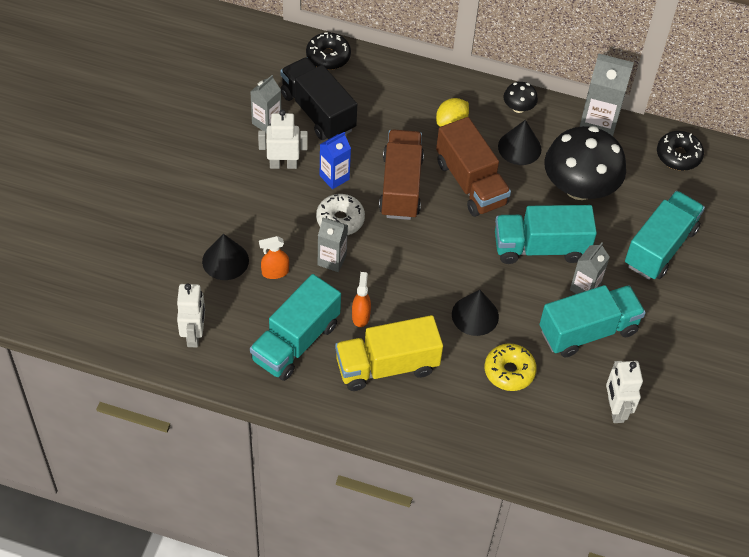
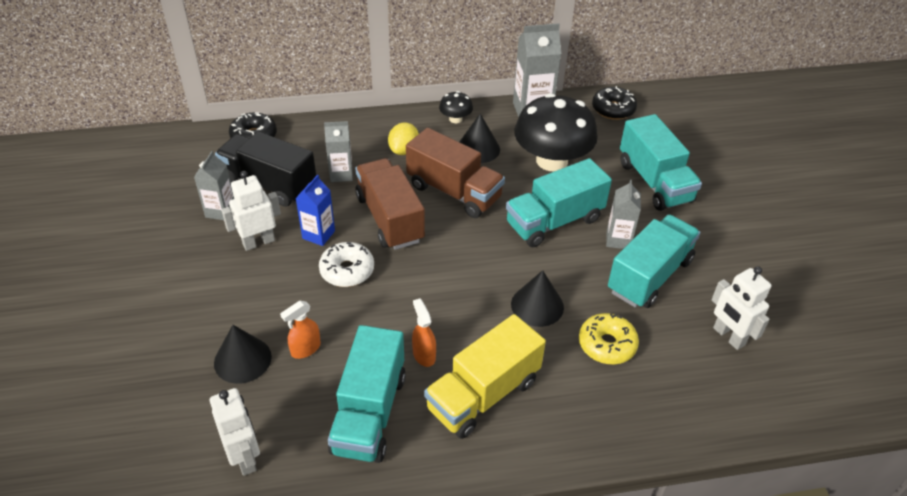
camera: 25 degrees left, 10 degrees down
(332, 260) = (360, 312): grey carton -> grey carton (341, 174)
(660, 247) = (654, 182): turquoise truck -> turquoise truck turned 150 degrees clockwise

